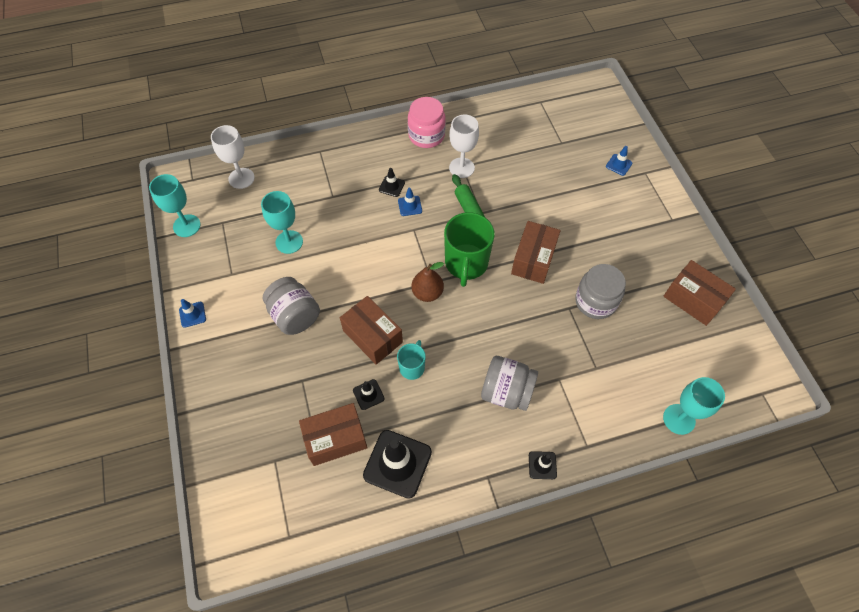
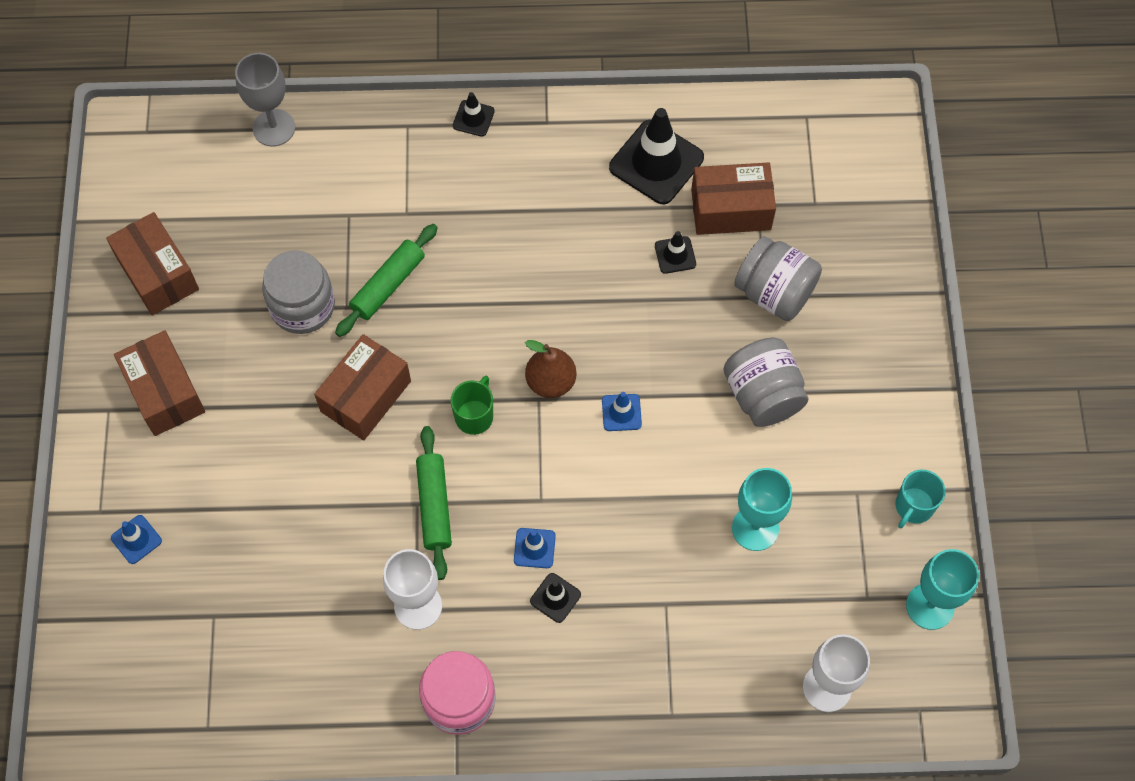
camera: 165 degrees left, 5 degrees up
(192, 314) = (921, 436): blue traffic cone -> blue traffic cone (621, 412)
(372, 336) = (651, 334): brown box -> brown box (165, 392)
(412, 367) = (605, 277): turquoise mug -> turquoise mug (913, 507)
(466, 263) = (474, 416): green mug -> green mug, size x0.54
(506, 392) = (485, 214): grey jar -> grey jar (774, 293)
(549, 327) = (388, 285): none -> green rolling pin
(679, 419) = (274, 128): turquoise goblet -> grey goblet

